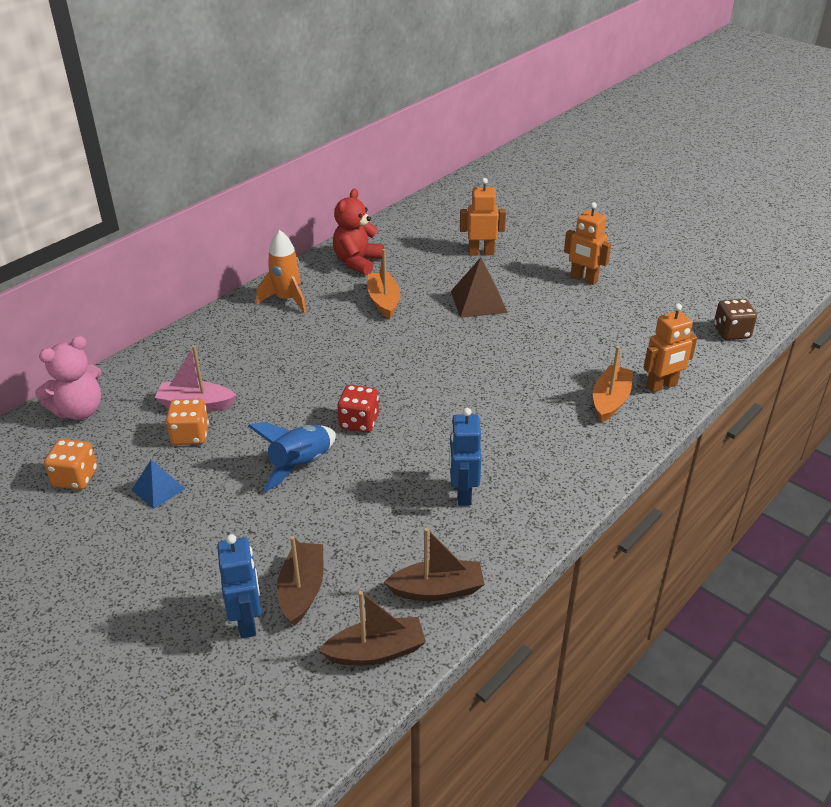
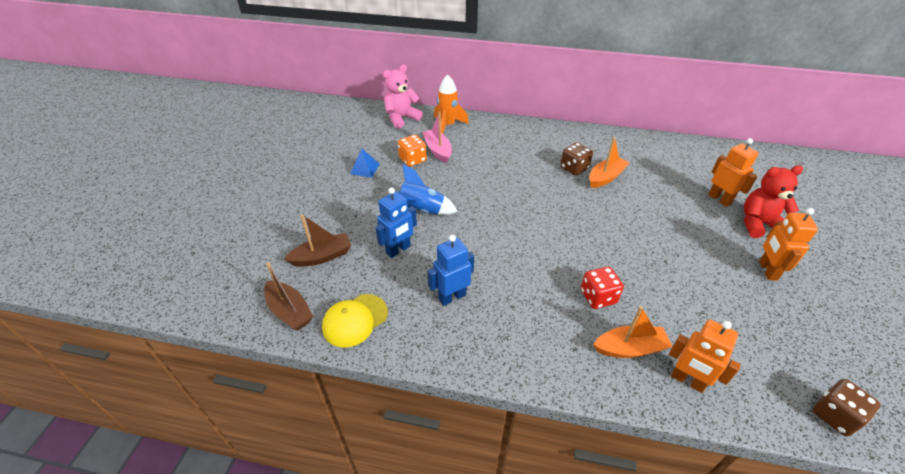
camera: 60 degrees right, 5 degrees up
(75, 478) = (354, 140): orange dice -> none
(79, 410) = (401, 118): pink teddy bear -> pink teddy bear turned 120 degrees clockwise
(247, 621) = (288, 245): blue robot -> blue robot (398, 250)
(287, 299) = (560, 139): orange rocket -> orange rocket (448, 125)
(347, 314) = (574, 168): none -> brown dice
(357, 262) = (631, 149): red teddy bear -> red teddy bear (758, 224)
(359, 422) = (478, 218): red dice -> red dice (598, 297)
(437, 590) = (355, 320): brown boat -> yellow cap
(478, 301) = (660, 221): brown pyramid -> none

